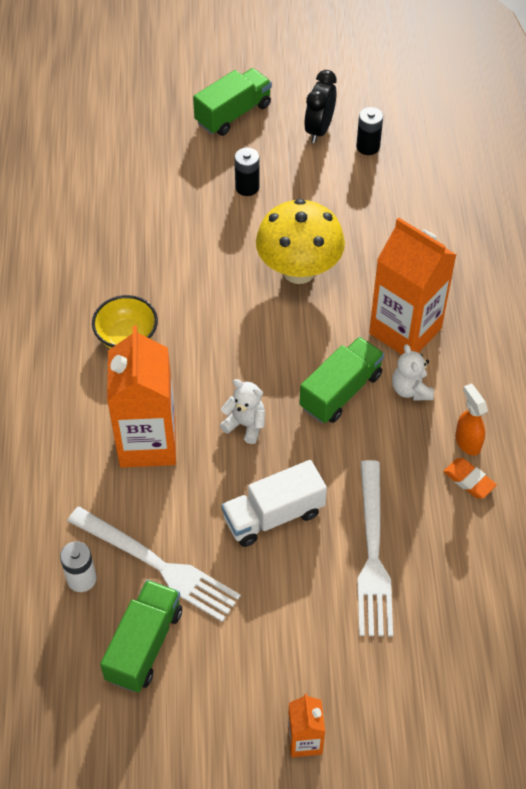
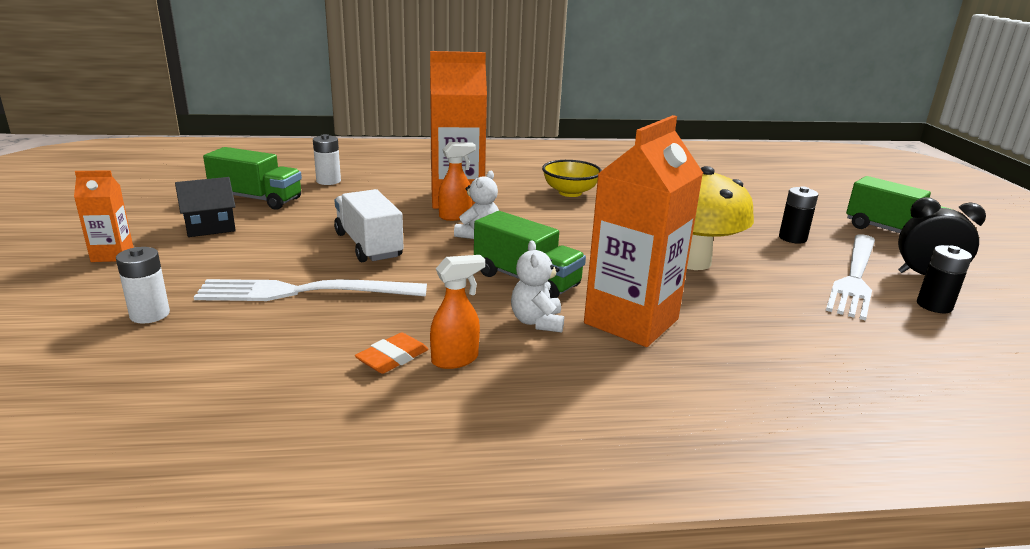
camera: 85 degrees right, 30 degrees down
(157, 565) = (331, 203): white fork -> white fork (854, 277)
(198, 443) = (455, 216): none -> orange spray bottle
(229, 671) = (210, 227): none -> black house
(411, 389) = (537, 322): white teddy bear -> white teddy bear turned 75 degrees counterclockwise
(420, 662) = (150, 314): none -> white battery

